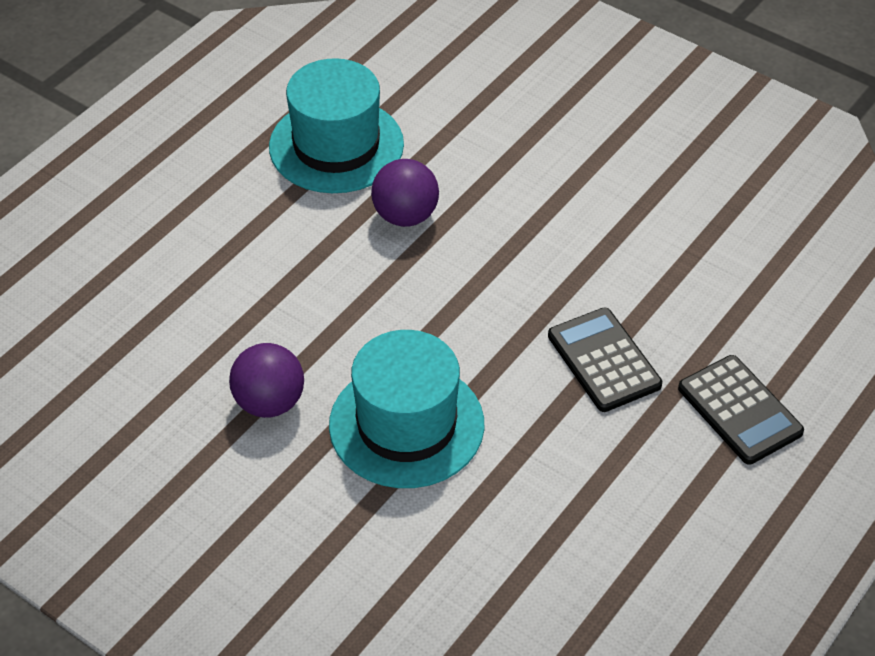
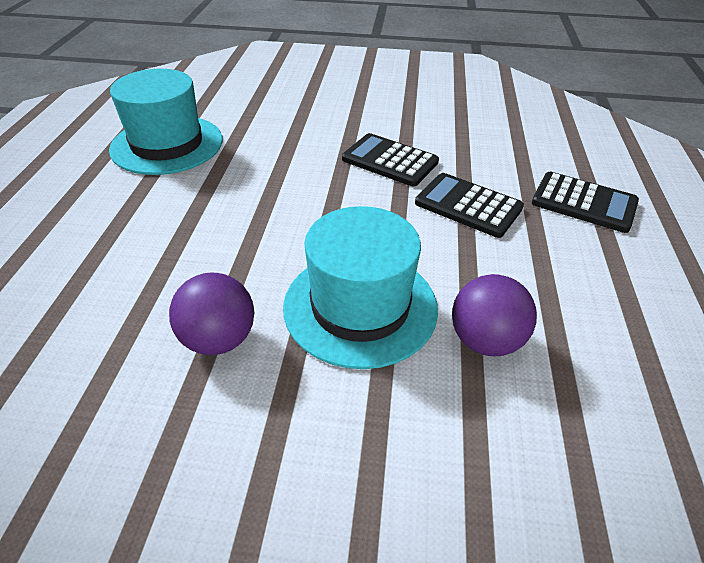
camera: 30 degrees left, 5 degrees down
(405, 216) = (250, 168): purple ball -> purple ball (485, 340)
(567, 265) = (389, 161): none -> black calculator

